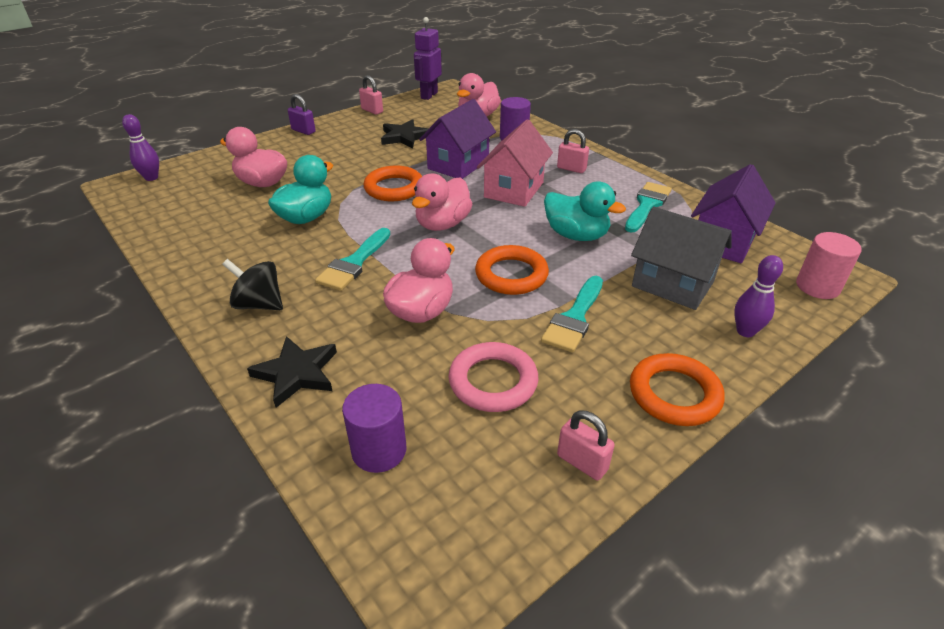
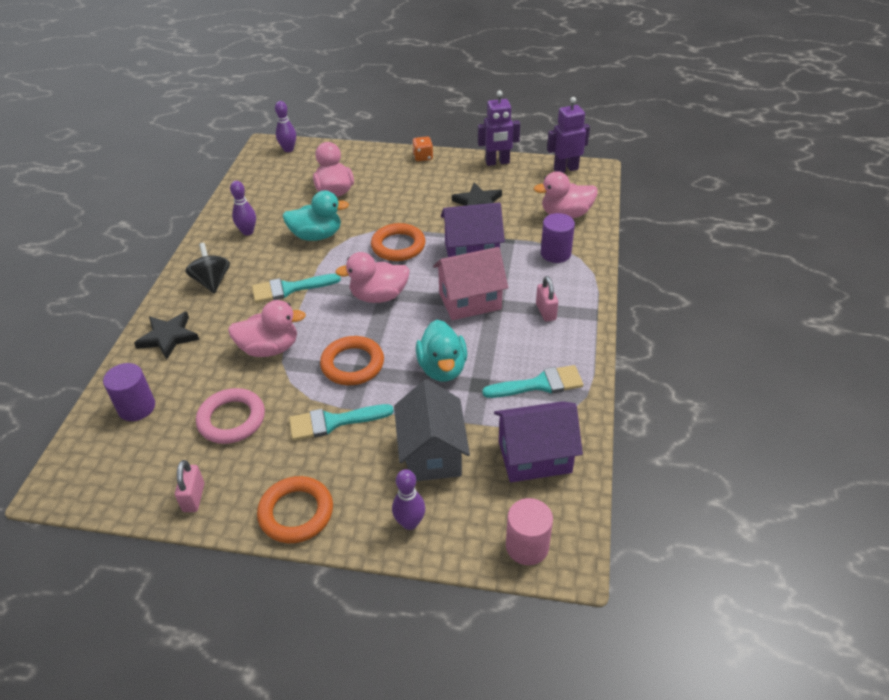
camera: 50 degrees right, 5 degrees up
(225, 250) = (248, 232): none -> purple bowling pin
(303, 131) = (423, 157): purple padlock -> orange dice
(372, 111) = (497, 162): pink padlock -> purple robot

